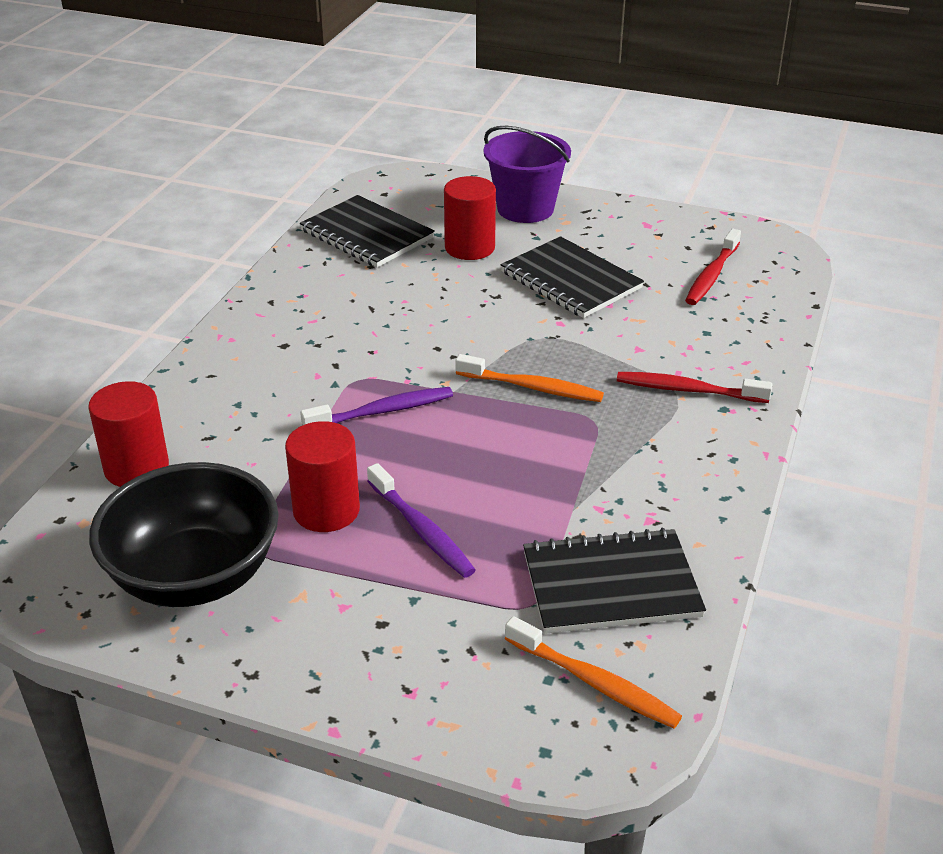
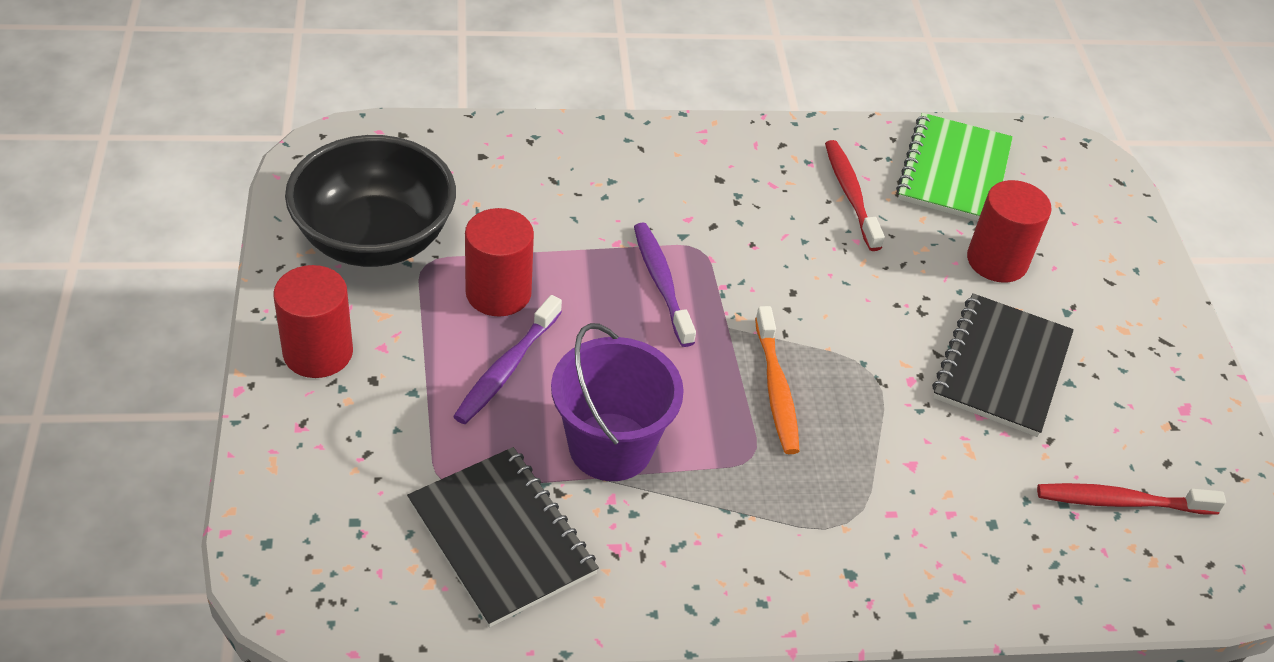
camera: 60 degrees right, 10 degrees up
(136, 468) = (487, 152): red cylinder -> red cylinder (318, 352)
(366, 234) = (954, 171): black notebook -> green notebook
(381, 411) = (661, 283): purple toothbrush -> purple toothbrush turned 150 degrees counterclockwise
(525, 209) = (1119, 285): purple bucket -> purple bucket (610, 447)
(593, 682) = (364, 557): orange toothbrush -> none
(688, 390) = (862, 531): red toothbrush -> red toothbrush (850, 195)

